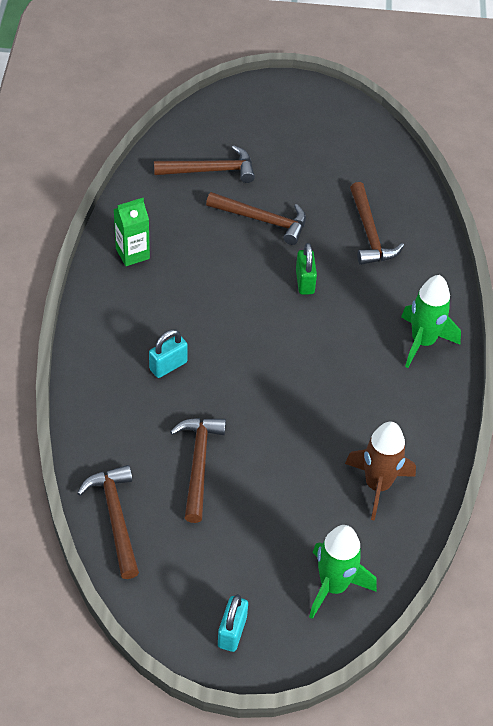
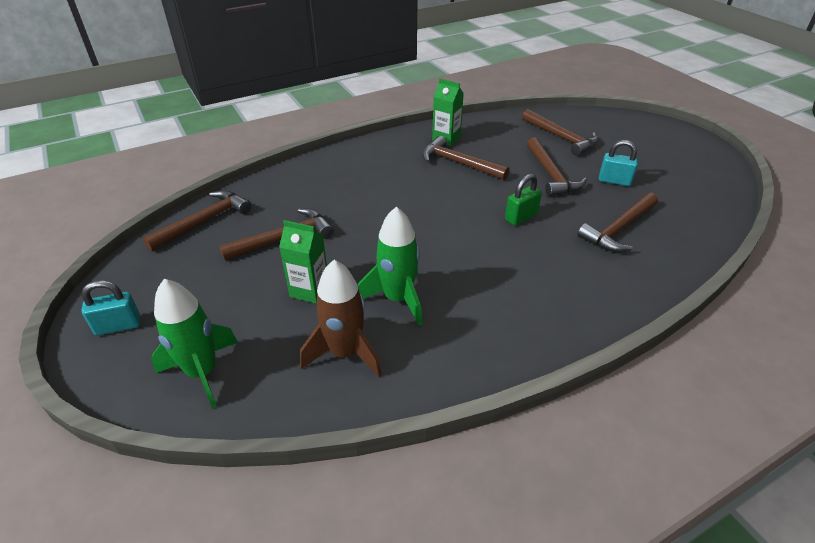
camera: 60 degrees right, 10 degrees down
(168, 366) = (364, 189): turquoise padlock -> turquoise padlock (614, 181)
(186, 271) = (459, 163): none -> brown hammer
(288, 476) = (309, 290): none -> green carton
(423, 342) = (545, 312): green rocket -> green rocket (397, 299)

